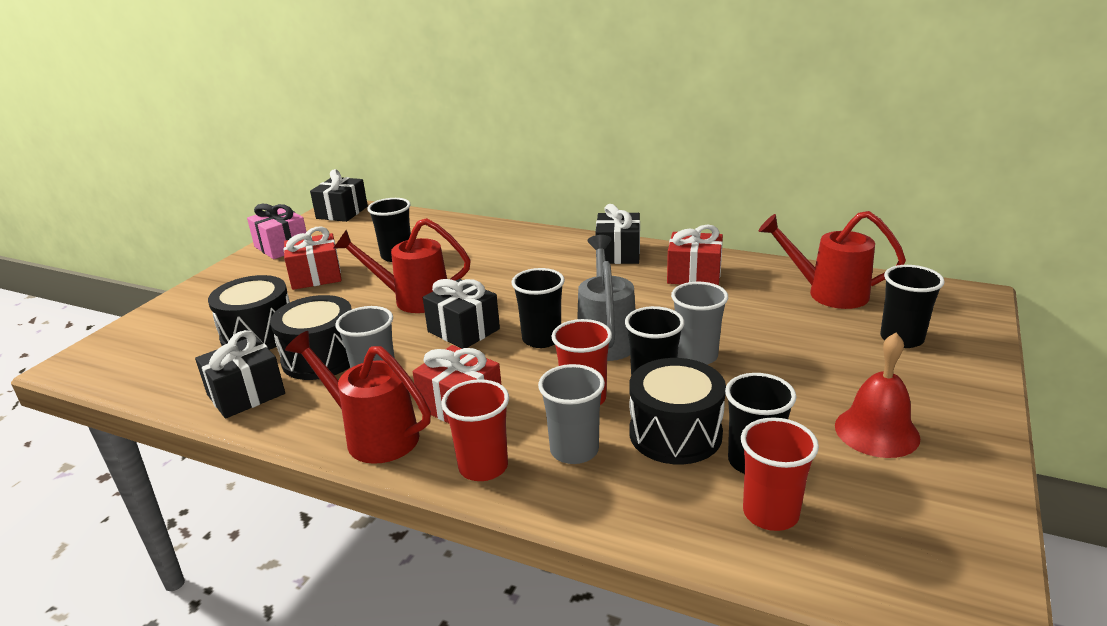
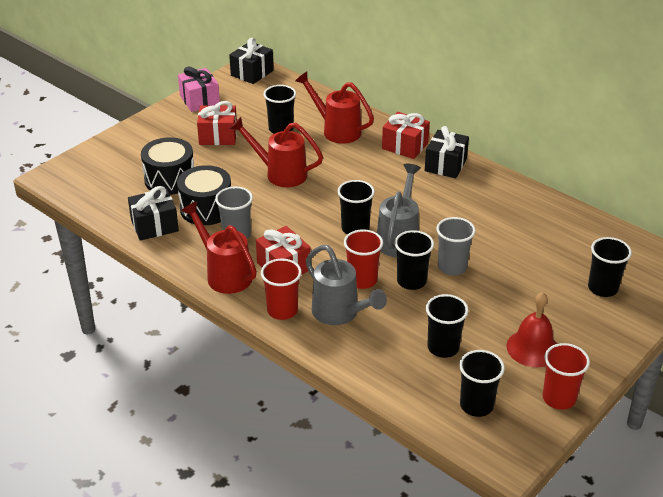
camera: 15 degrees right, 10 degrees up
(463, 330) = (305, 209): black gift -> none
(574, 450) = (340, 313): grey cup -> grey watering can
(675, 434) = (406, 318): black drum -> none
(694, 275) = (491, 199): red gift -> red gift (405, 146)
(770, 513) = (433, 379): red cup -> red cup (559, 398)
(828, 293) = (579, 239): red watering can -> red watering can (336, 130)
(863, 537) = (476, 405): none -> black cup

